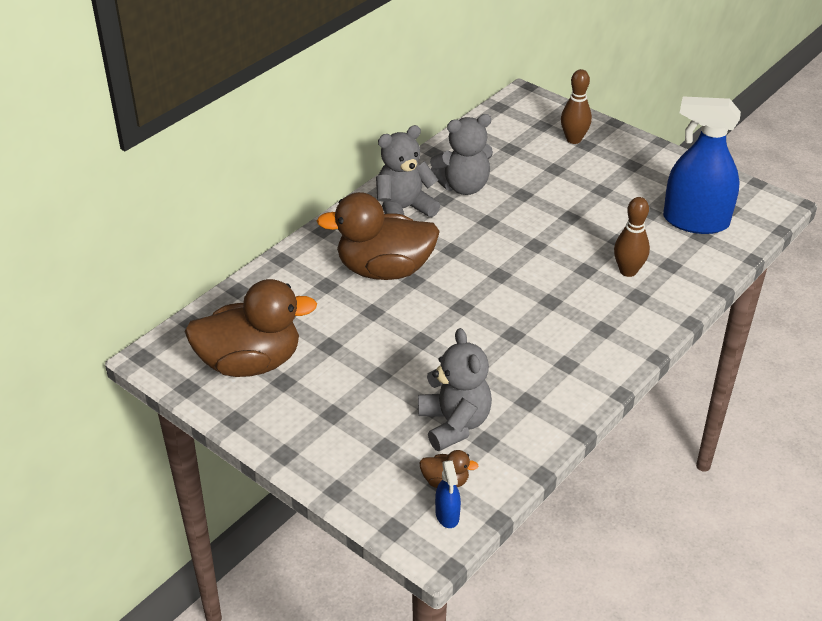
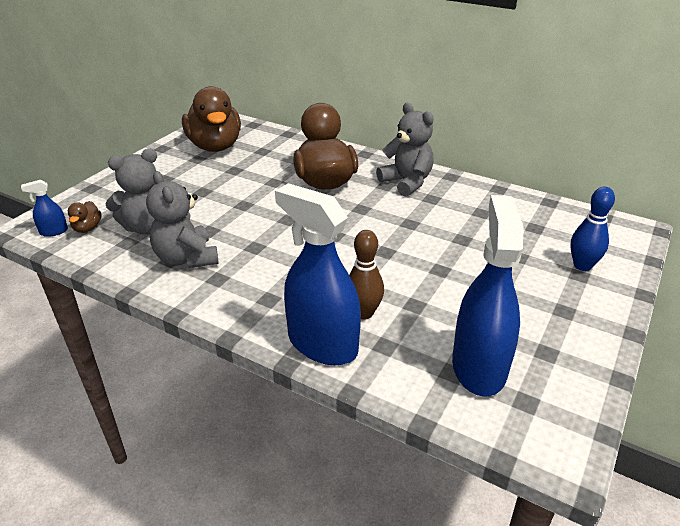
camera: 80 degrees right, 5 degrees down
(463, 186) = (455, 207): grey teddy bear -> grey teddy bear (187, 258)
(573, 139) = (582, 266): brown bowling pin -> blue bowling pin
(667, 300) = (322, 344): none -> blue spray bottle

